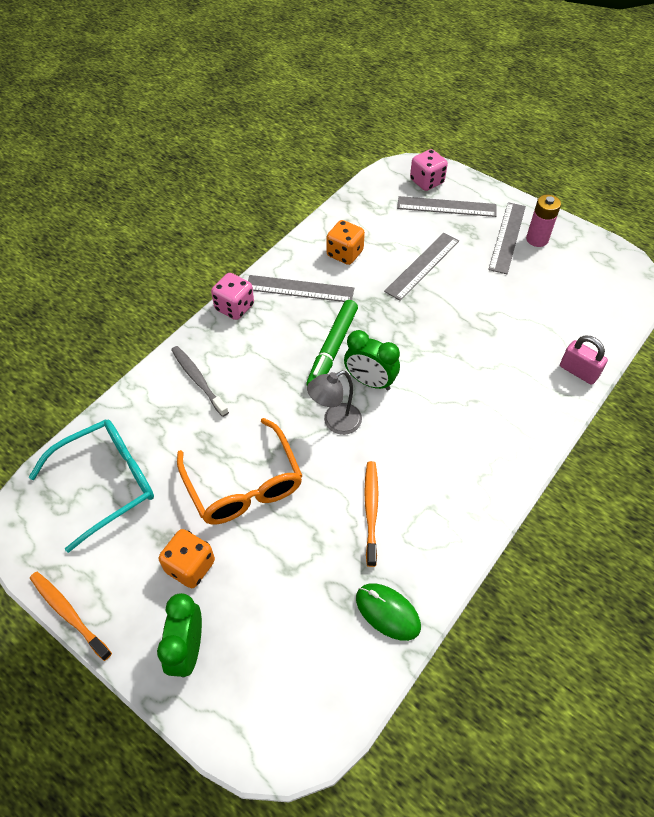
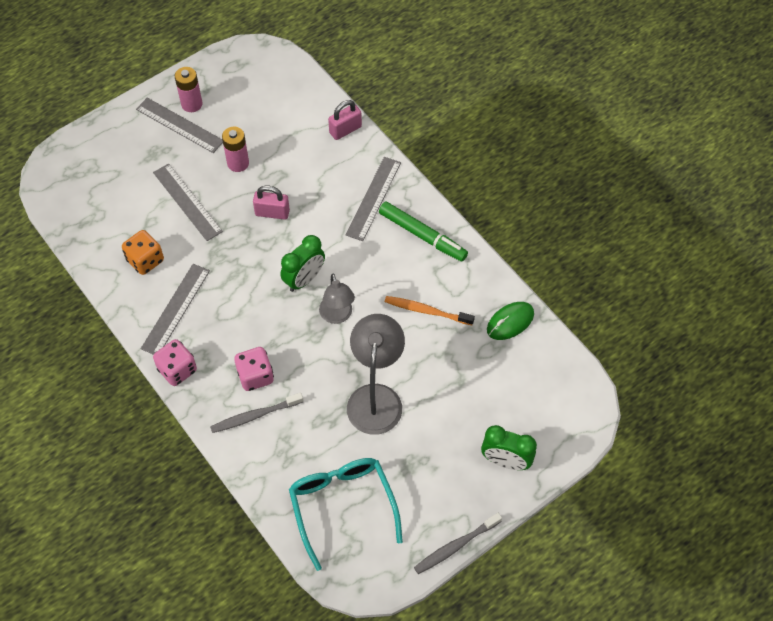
camera: 75 degrees left, 5 degrees up
(69, 614) = (456, 546): orange toothbrush -> grey toothbrush
(190, 566) = (439, 450): orange dice -> none
(244, 484) = (376, 397): orange glasses -> grey lamp
(332, 349) = (258, 299): green marker -> green marker (422, 235)
(426, 182) = (76, 164): pink dice -> pink dice (255, 376)
(440, 334) = (272, 213): none -> pink padlock
(446, 207) = (119, 159): grey ruler -> grey ruler (374, 198)
(486, 292) = (238, 163): none -> pink battery

